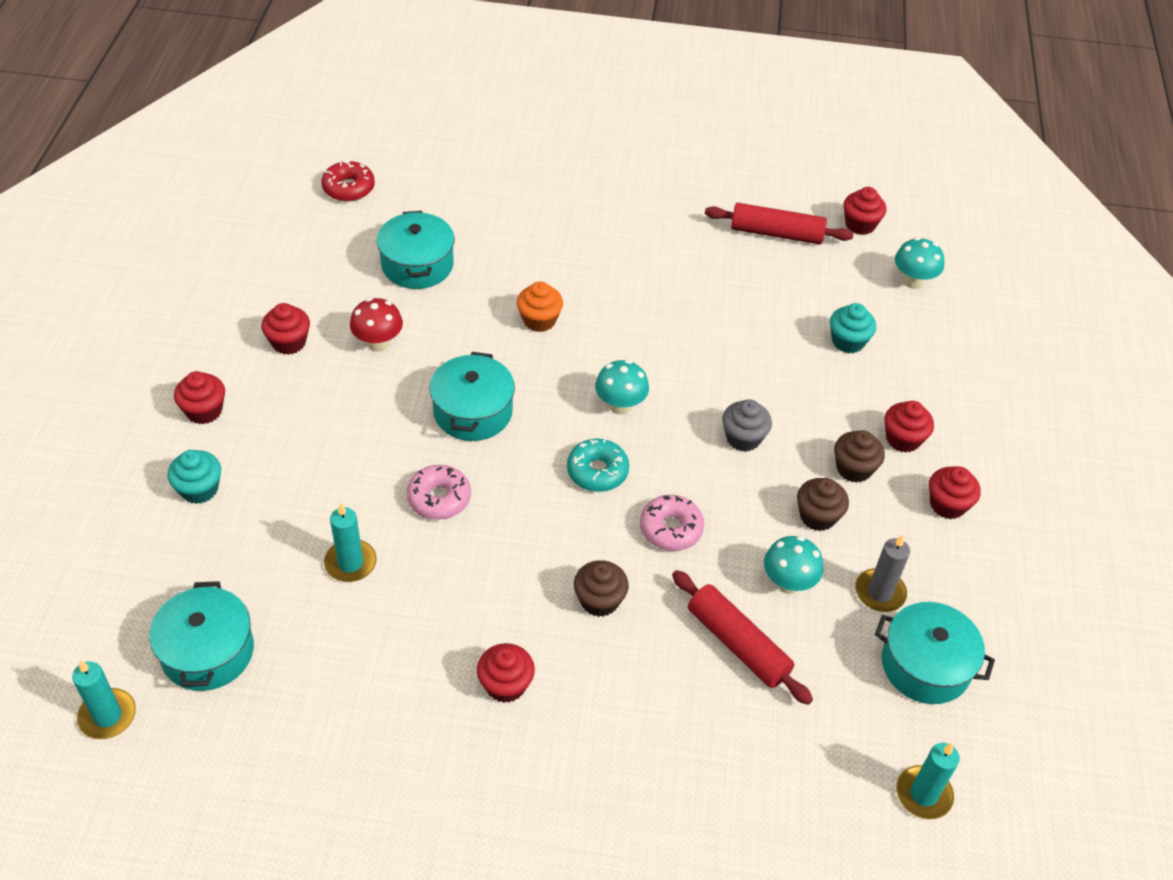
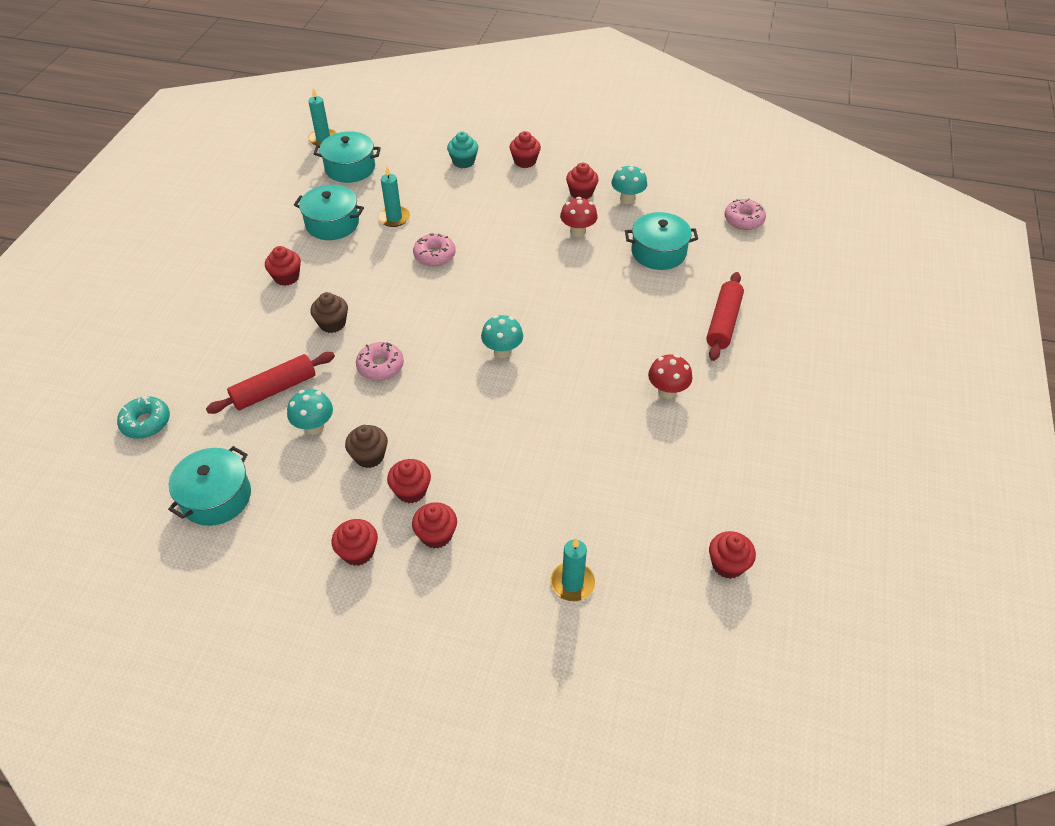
camera: 100 degrees right, 0 degrees up
(348, 188) = (743, 220): red donut -> pink donut
(473, 412) = (507, 274): turquoise pot -> turquoise pot (332, 224)
(539, 320) = (596, 313): orange cupcake -> none
(597, 471) = (441, 333): turquoise donut -> turquoise donut (146, 422)
(655, 260) = (667, 391): none -> red mushroom
(743, 438) = (457, 421): grey cupcake -> none
(776, 233) = (709, 487): red rolling pin -> red rolling pin (723, 323)
(848, 341) = (559, 517): turquoise cupcake -> none
(854, 469) = (411, 491): brown cupcake -> red cupcake
(879, 592) = (288, 482): grey candle -> none
(913, 281) = (641, 595): turquoise mushroom -> turquoise mushroom (627, 199)
(923, 794) = (122, 472): turquoise candle -> turquoise candle (572, 583)

